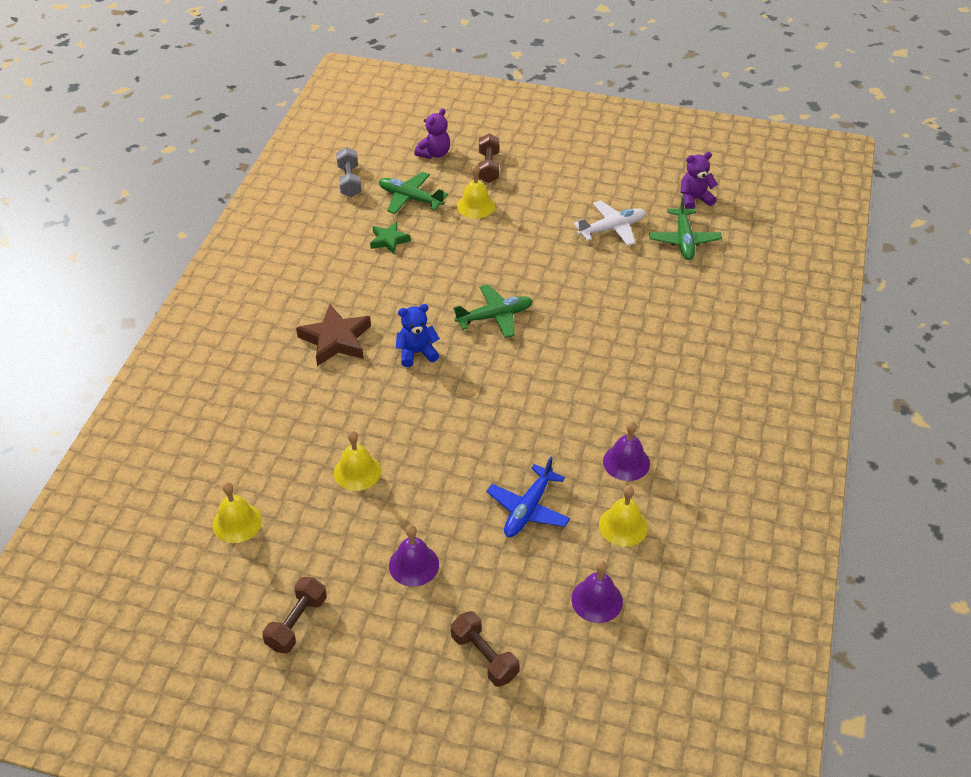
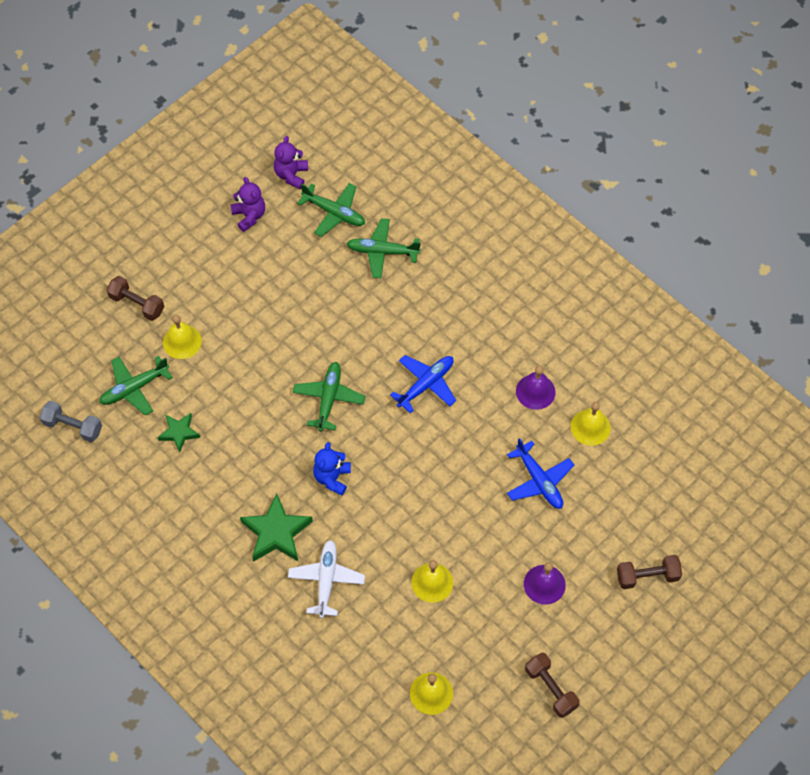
camera: 60 degrees left, 15 degrees up
(336, 340) = (276, 532): brown star -> green star
(434, 153) = (85, 337): purple teddy bear -> purple teddy bear (249, 216)
(564, 376) = (426, 384): none -> blue plane
(597, 600) = (642, 480): purple bell -> none
(612, 228) = (284, 255): white plane -> white plane (326, 580)
(675, 287) = (382, 252): none -> green plane

